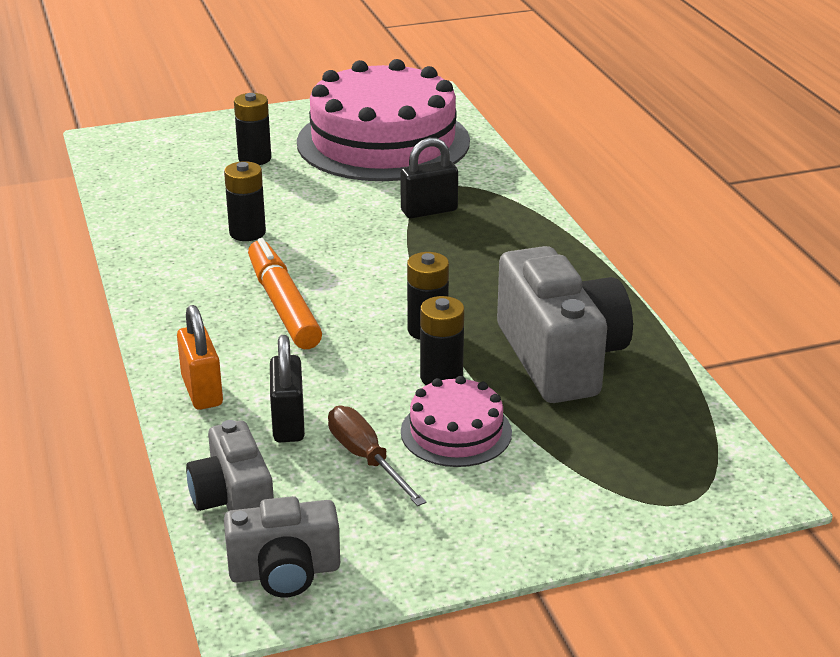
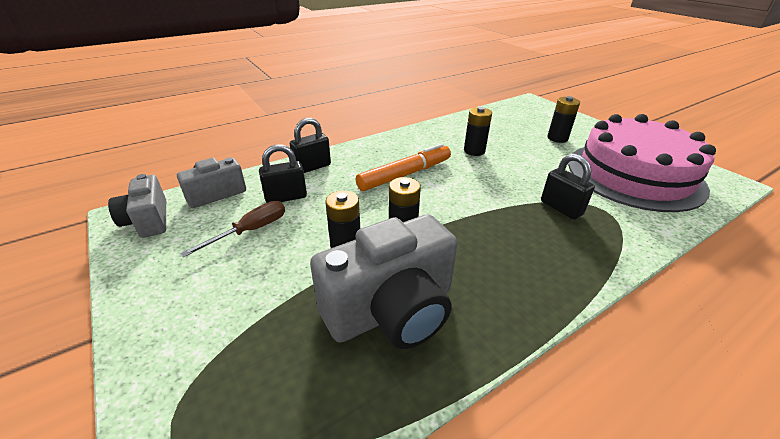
camera: 75 degrees right, 5 degrees up
(202, 391) = (312, 167): orange padlock -> black padlock
(456, 432) = (281, 265): pink cake -> none

